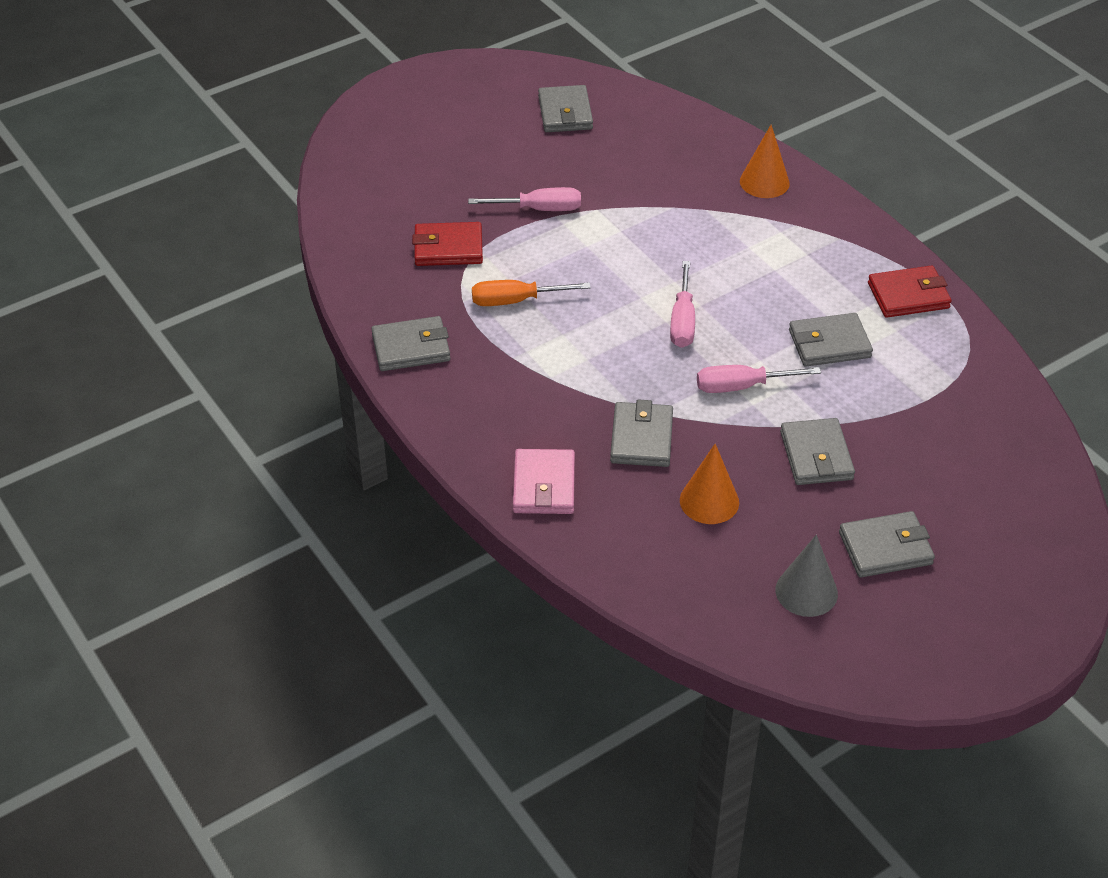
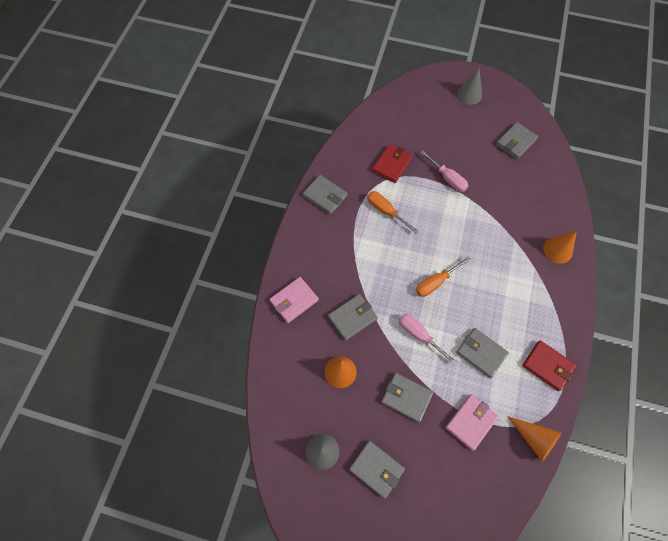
camera: 50 degrees right, 20 degrees up
(434, 103) = (469, 94): none -> grey cone
(448, 248) = (391, 165): red wallet -> red wallet turned 75 degrees clockwise
(682, 321) = (436, 282): pink screwdriver -> orange screwdriver
(816, 455) = (406, 397): grey wallet -> grey wallet turned 75 degrees clockwise
(911, 414) = (470, 422): none -> pink wallet
(989, 370) = (534, 439): none -> orange cone

